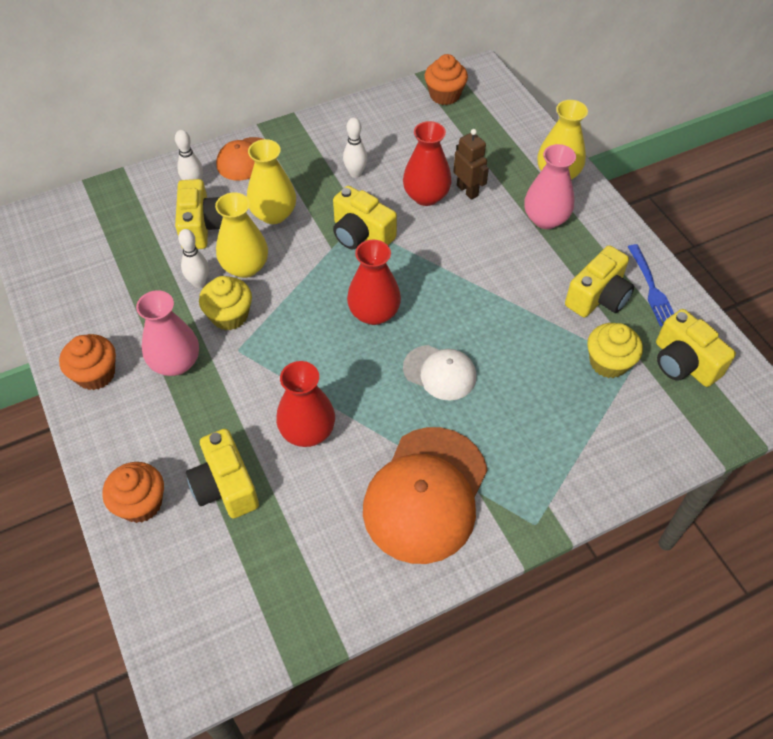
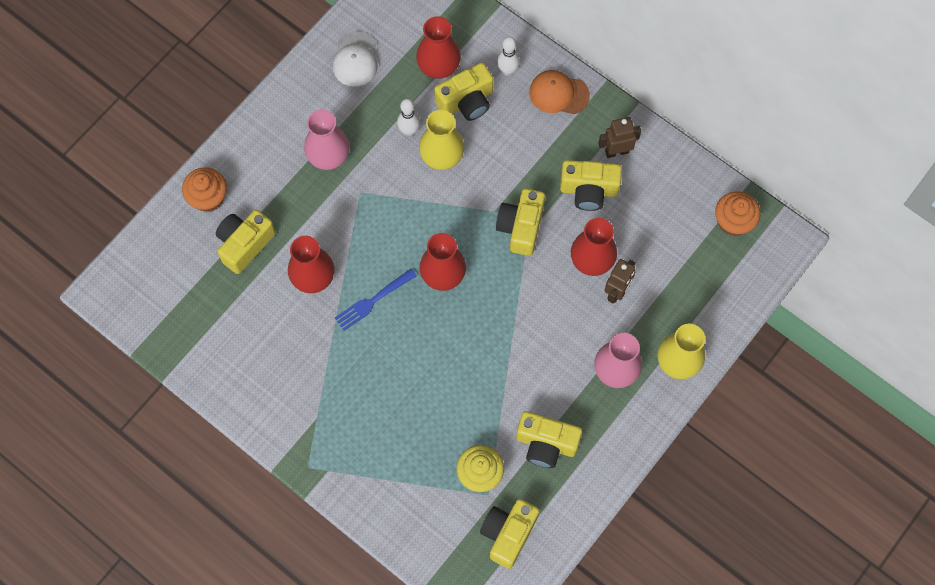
camera: 65 degrees right, 15 degrees up
(95, 374) = (293, 107): orange cupcake -> none
(148, 234) = (438, 66): none -> red vase
(229, 316) = (388, 170): yellow cupcake -> none
(274, 214) = (508, 148): yellow vase -> none
(330, 142) = (617, 151): none -> brown robot
(355, 173) = (589, 190): white bowling pin -> yellow camera
(426, 494) = (298, 381): orange cap -> none
(440, 372) = (409, 348): white cap -> white cap (355, 59)
(651, 288) = (578, 485): blue fork -> blue fork (373, 300)

